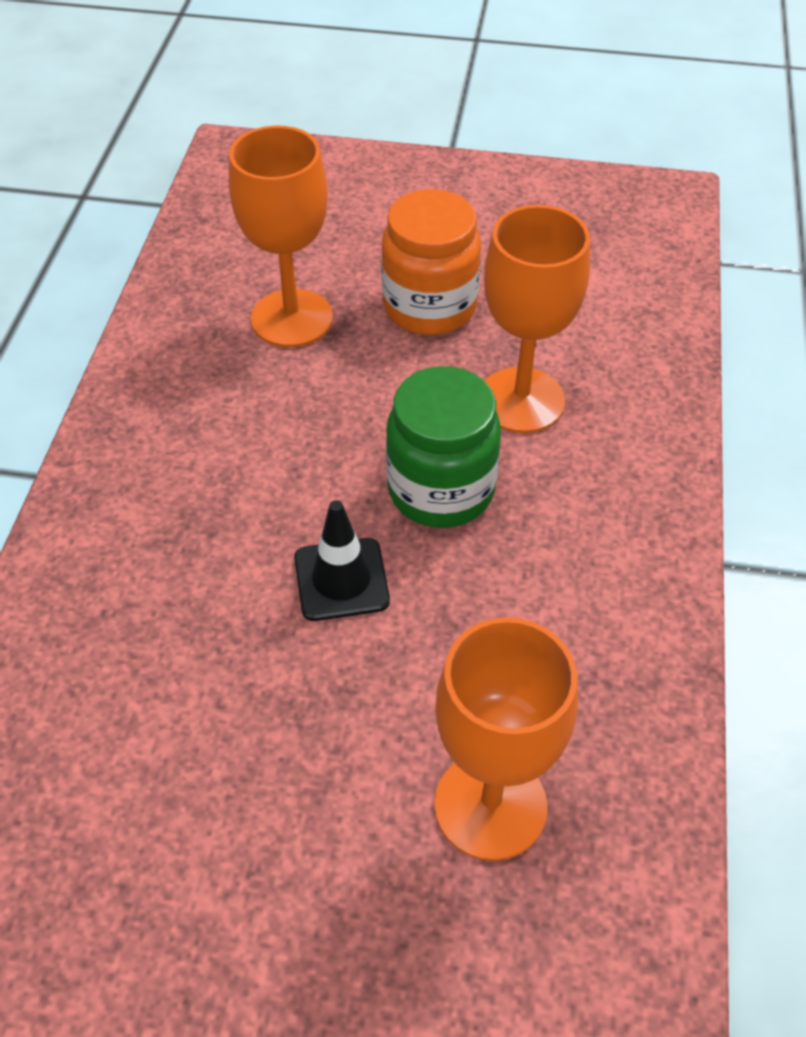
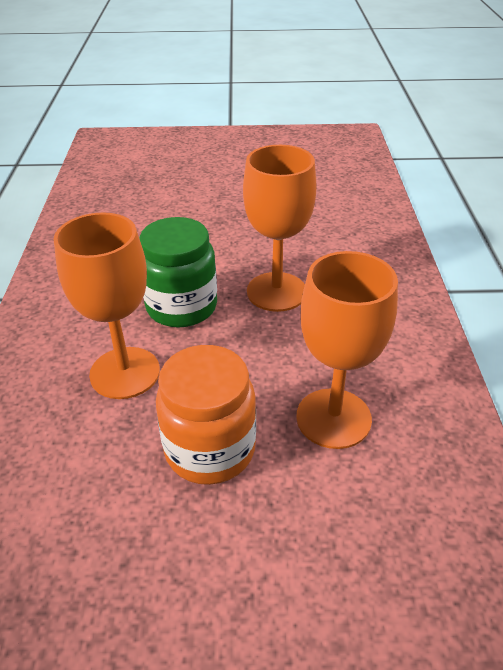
camera: 170 degrees right, 10 degrees down
(341, 579) = (233, 258): black traffic cone -> none
(490, 806) = (147, 197): orange goblet -> orange goblet (276, 292)

